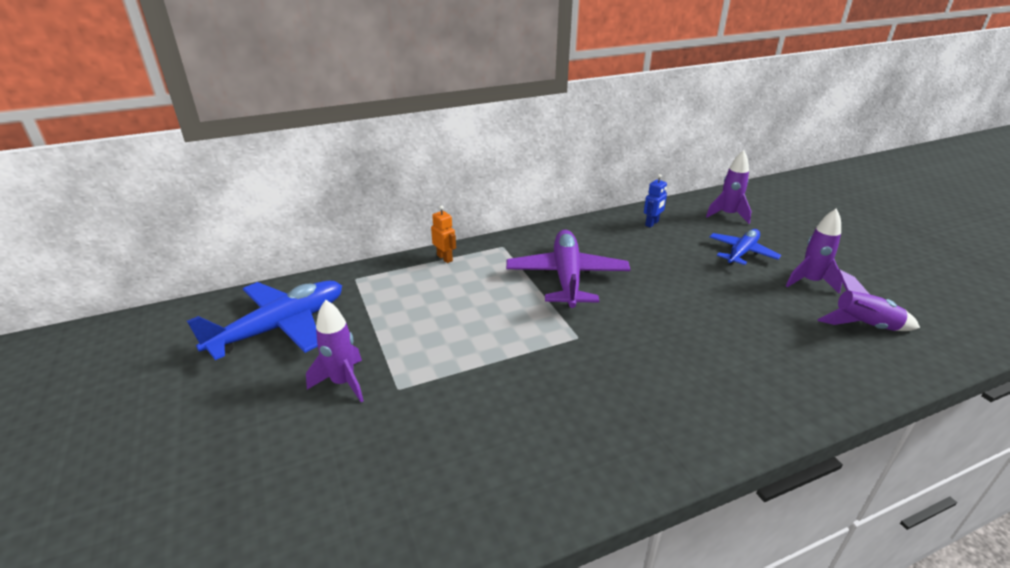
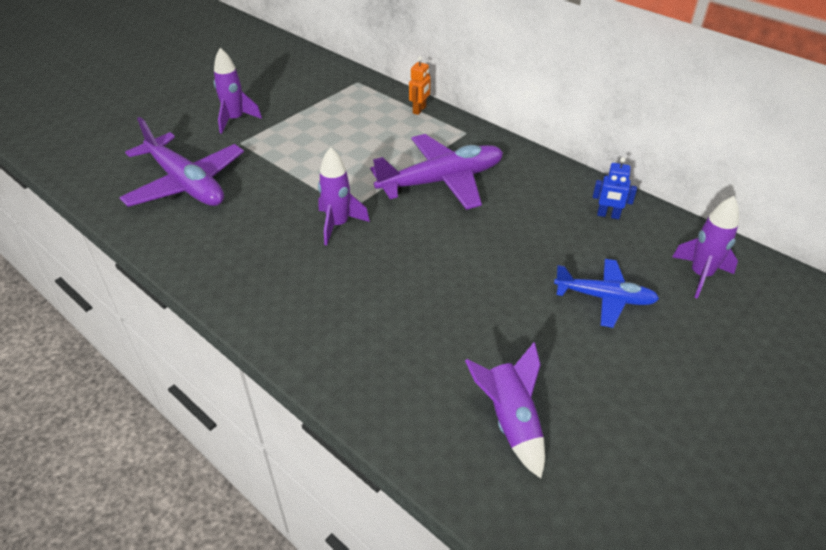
camera: 65 degrees right, 10 degrees up
(280, 327) = (279, 76): blue plane -> none
(452, 454) = (186, 184): none -> purple plane
(810, 282) = (582, 366): purple rocket -> purple rocket (338, 225)

